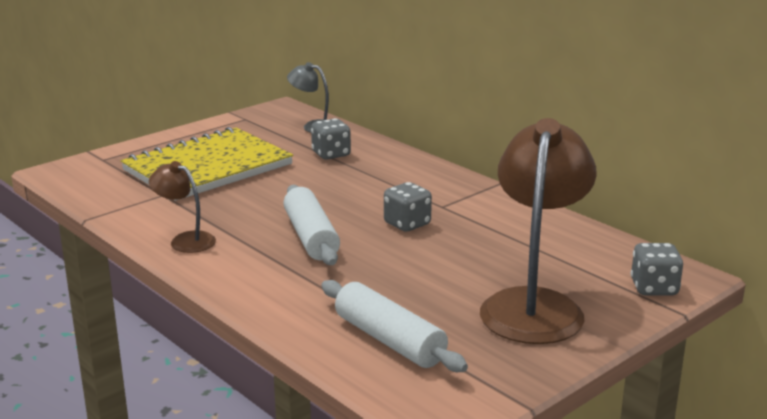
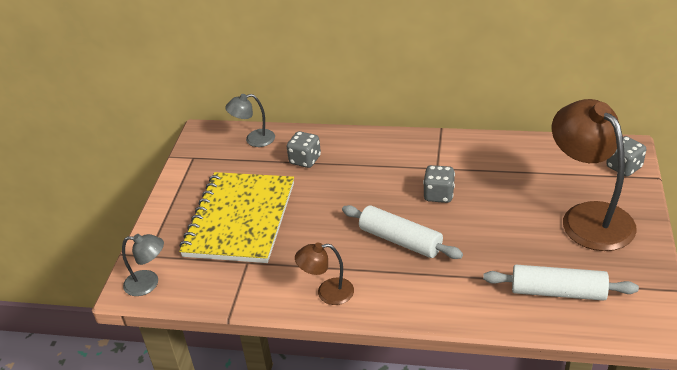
camera: 35 degrees left, 15 degrees up
(73, 174) = (148, 283): none -> grey lamp

